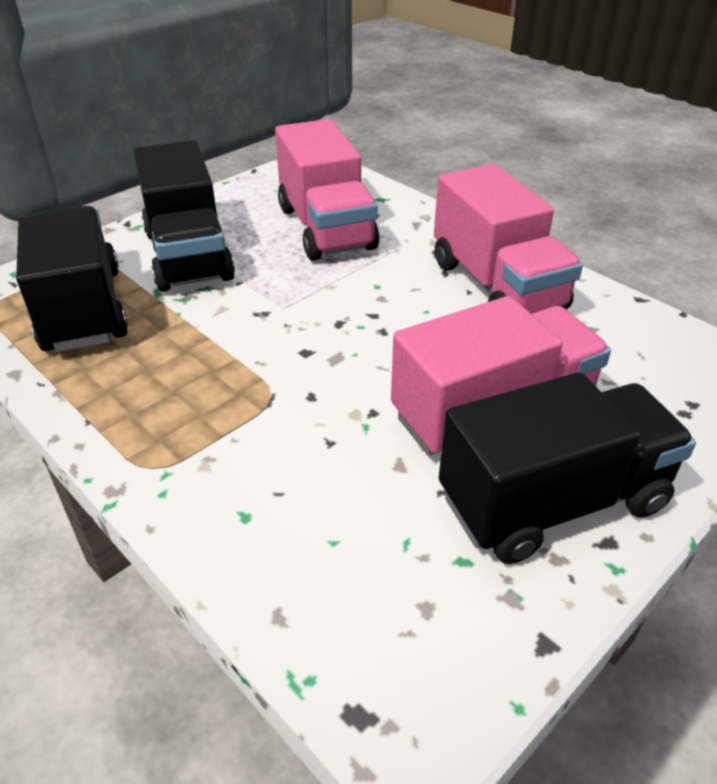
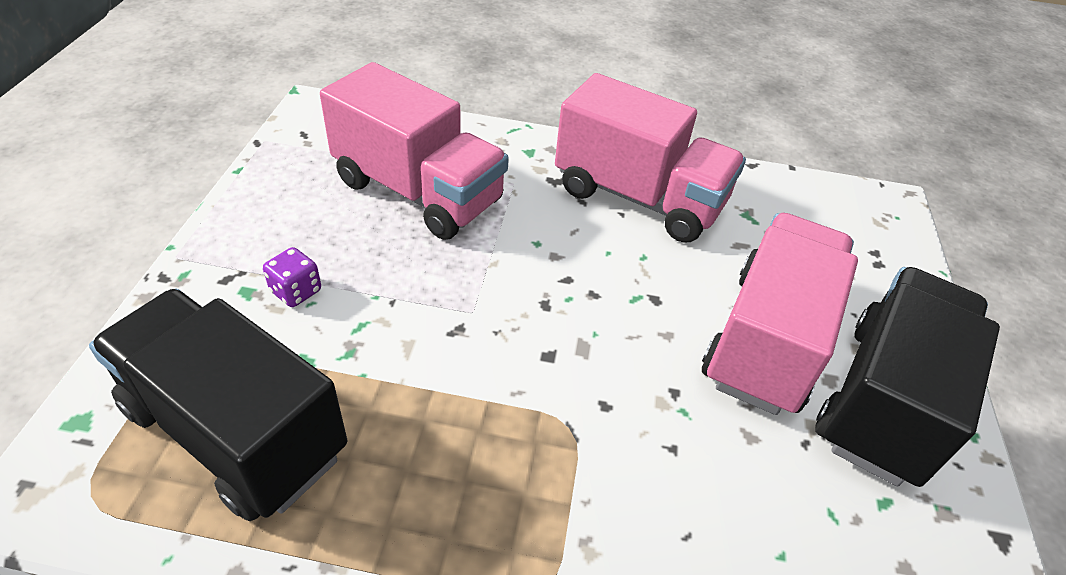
camera: 40 degrees left, 5 degrees up
(188, 256) = (296, 291): black truck -> purple dice

